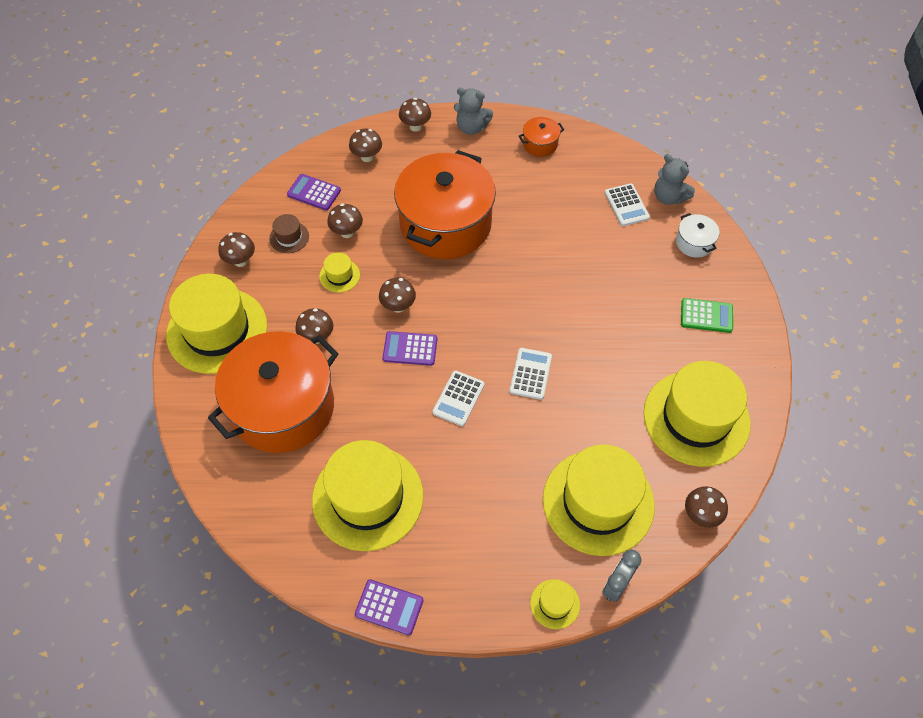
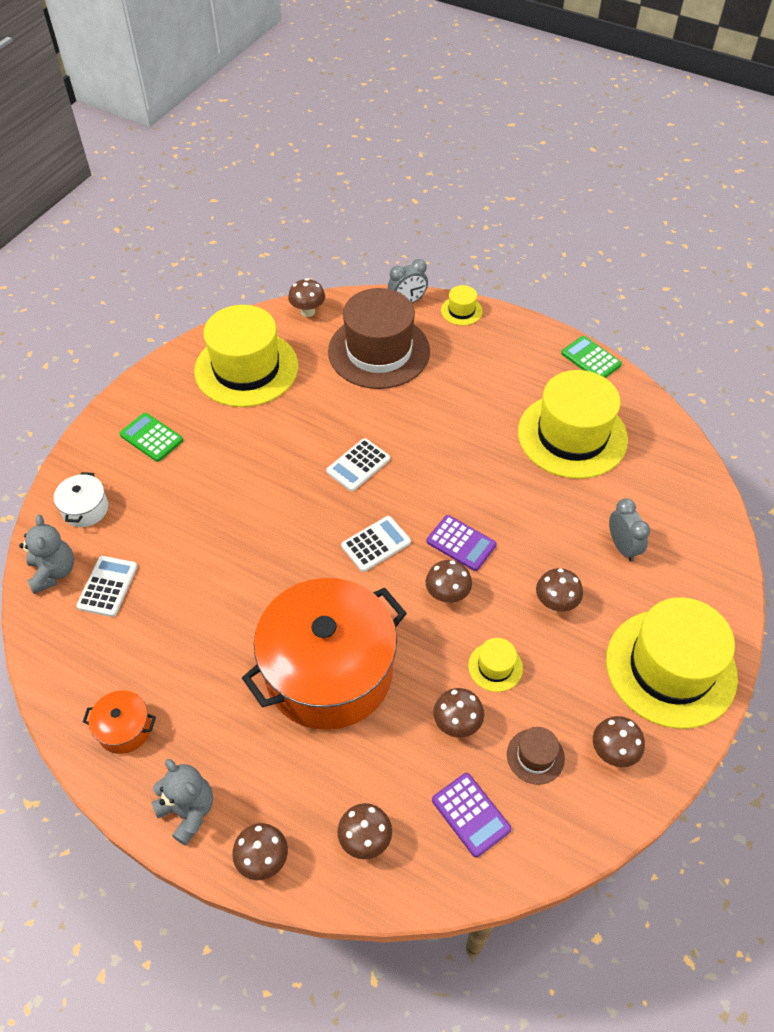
camera: 150 degrees left, 5 degrees down
(283, 407) = (622, 547): orange pot -> grey clock
(389, 607) = (591, 359): purple calculator -> green calculator
(458, 398) = (441, 475): white calculator -> white calculator (376, 544)
(598, 502) = (379, 351): yellow hat -> brown hat

